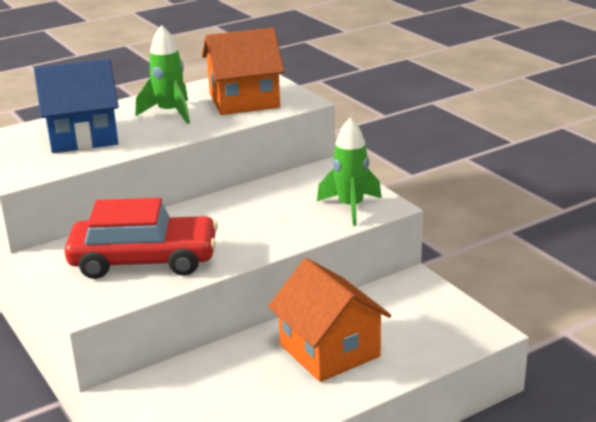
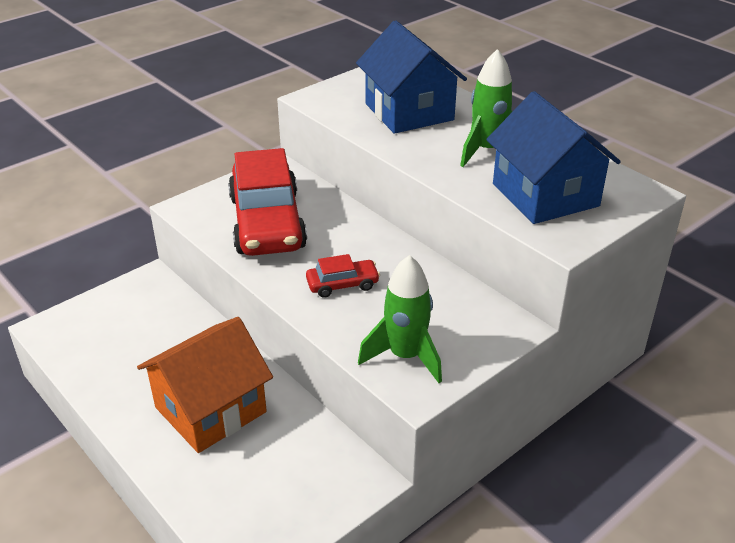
camera: 80 degrees right, 10 degrees up
(244, 101) = (545, 195): orange house -> blue house
(256, 227) = (342, 284): none -> red car

